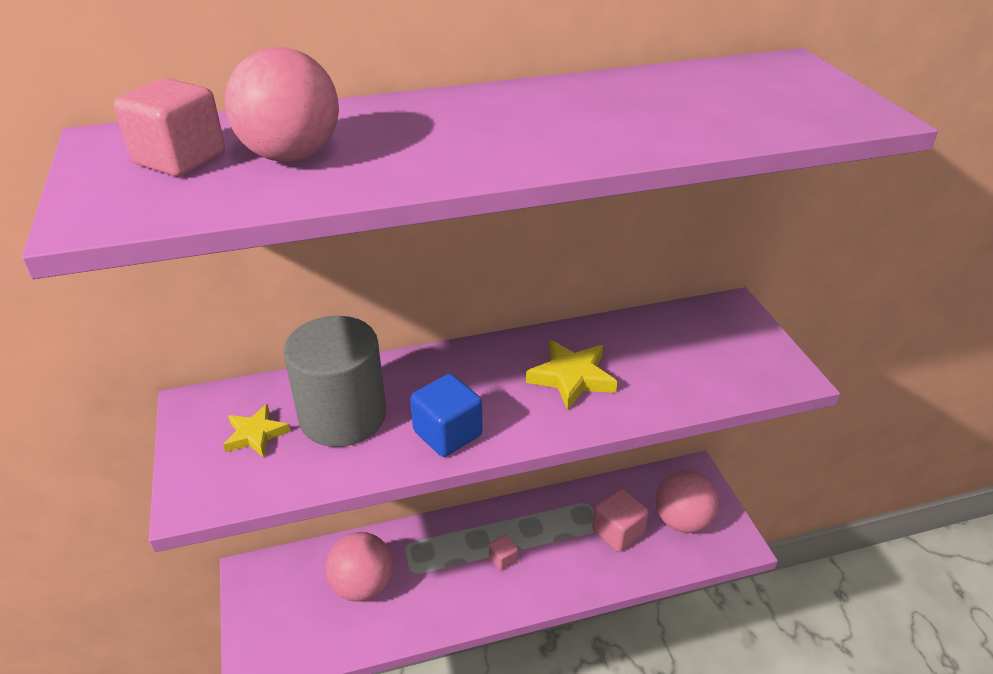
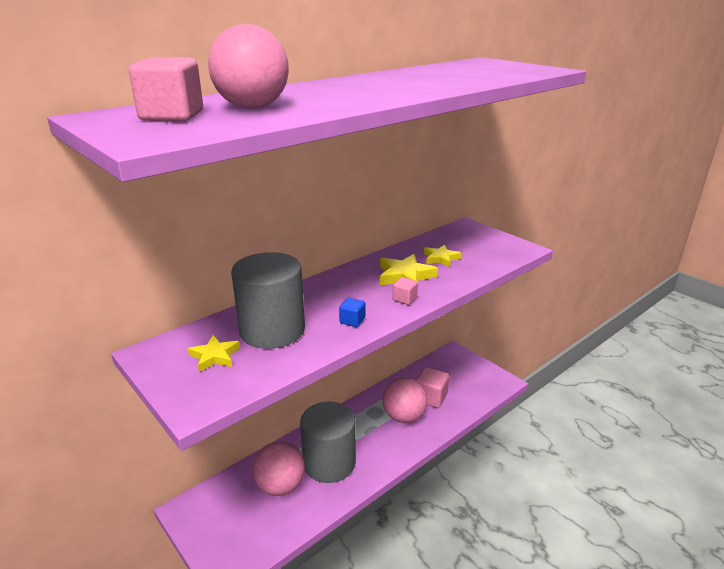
camera: 25 degrees left, 10 degrees down
(434, 577) = (329, 462): none -> grey cylinder
(447, 433) = (352, 321): blue cube -> blue cube, size x0.55
(503, 559) = (369, 436): pink cube -> pink cube (404, 299)
(646, 359) = (441, 258): none -> yellow star
(682, 520) = (463, 379): pink ball -> pink ball (404, 416)

